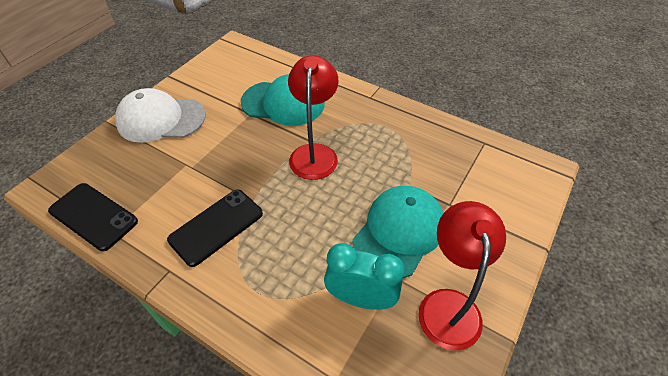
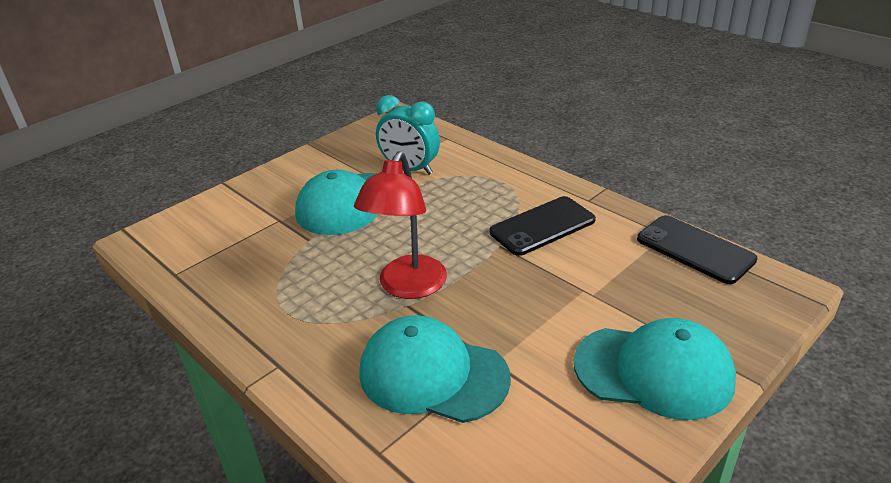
camera: 165 degrees left, 15 degrees down
(161, 119) = (654, 371): white cap -> turquoise cap
(448, 305) = (339, 161): red lamp -> none

